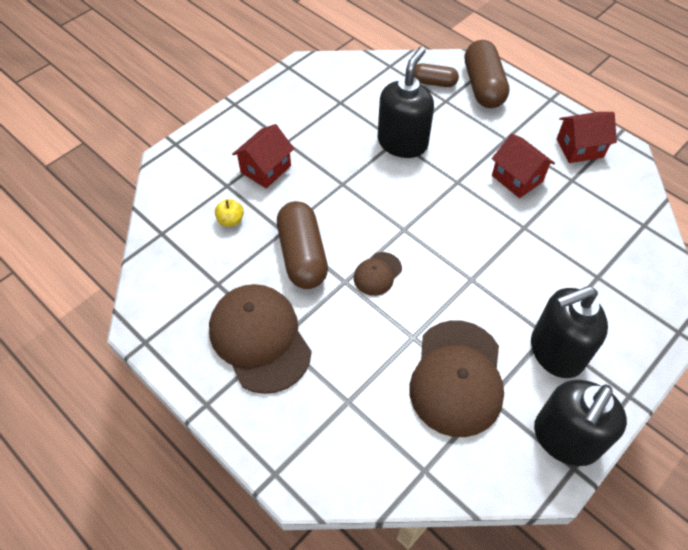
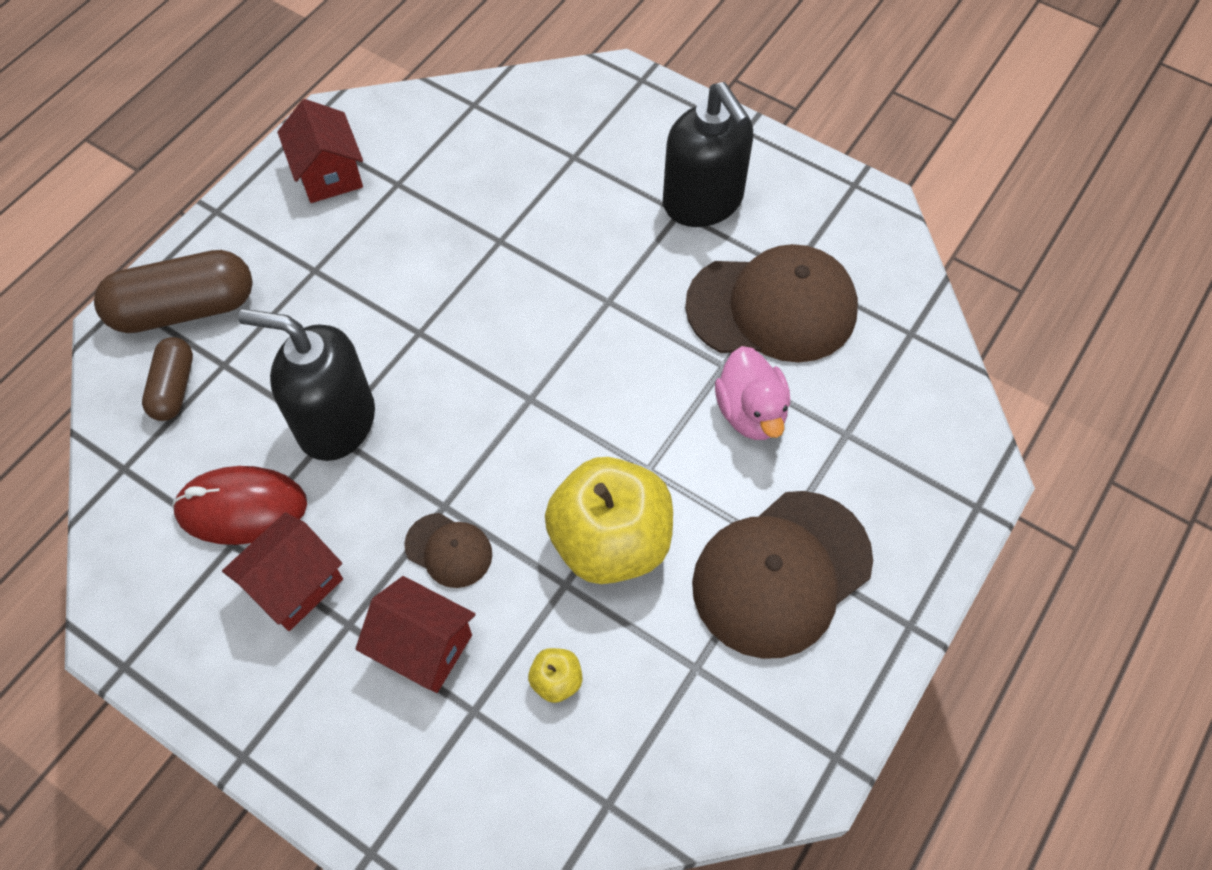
camera: 100 degrees left, 5 degrees up
(302, 255) = (610, 541): brown capsule -> yellow apple
(358, 106) = (242, 508): none -> red mouse
(374, 346) = (750, 412): none -> pink duck
(377, 274) = (624, 425): brown cap -> brown cap (449, 550)
(517, 178) = (402, 252): red house -> red house (294, 584)
(565, 439) = (821, 192): black soap dispenser -> none

